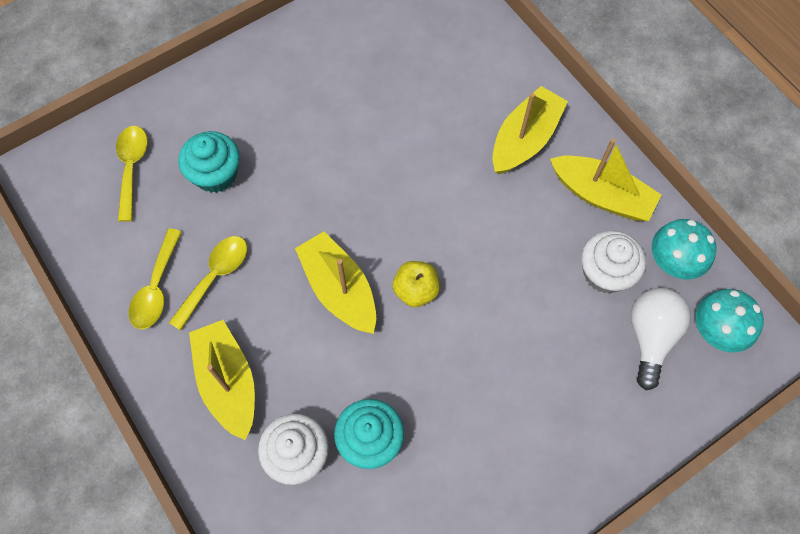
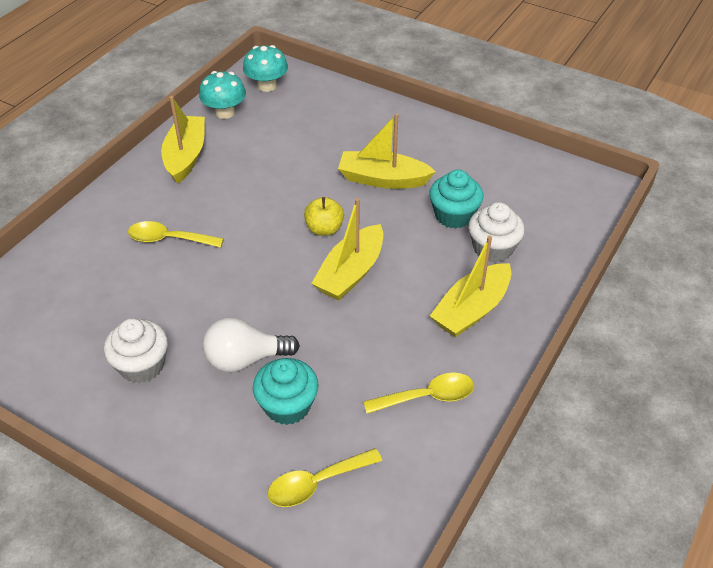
camera: 115 degrees left, 20 degrees down
(215, 277) = (390, 358): yellow spoon -> yellow spoon (169, 239)
(525, 139) = (150, 209): yellow boat -> yellow boat (383, 179)
(605, 273) = (252, 140): white cupcake -> white cupcake (142, 365)
(650, 337) = (289, 110): white light bulb -> white light bulb (245, 359)

